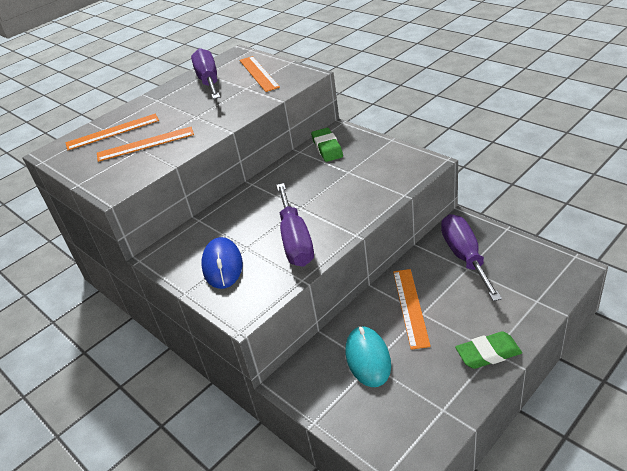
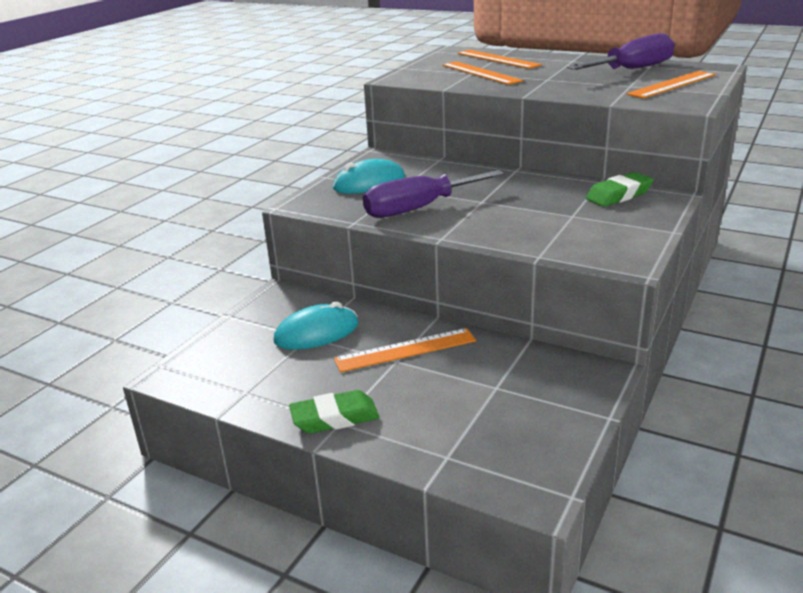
camera: 70 degrees right, 10 degrees down
(222, 265) = (369, 183): blue mouse -> turquoise mouse
(465, 257) = (520, 382): purple screwdriver -> none
(488, 353) = (335, 418): green eraser -> green eraser turned 75 degrees counterclockwise

